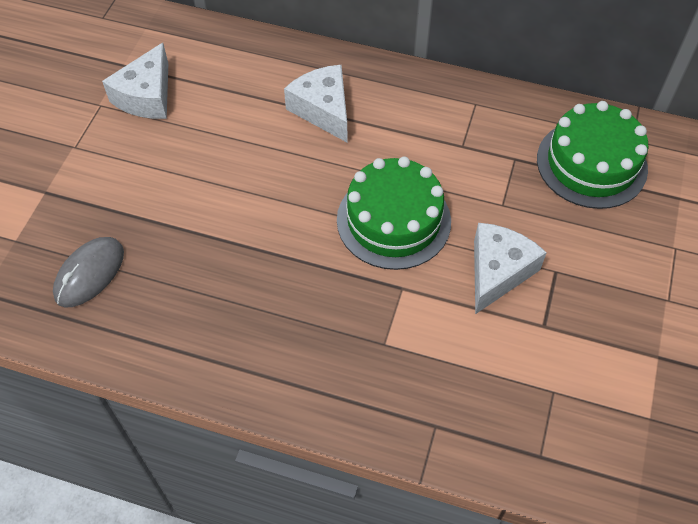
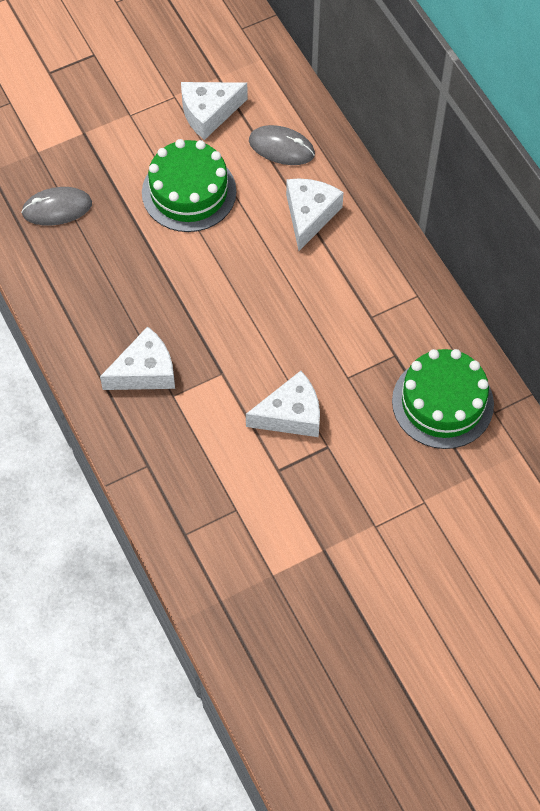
camera: 45 degrees right, 5 degrees up
(240, 78) = (281, 147): none -> grey mouse
(335, 345) = (145, 371): none -> white cheese
(393, 220) = (266, 327): green cake -> green cake (189, 192)

